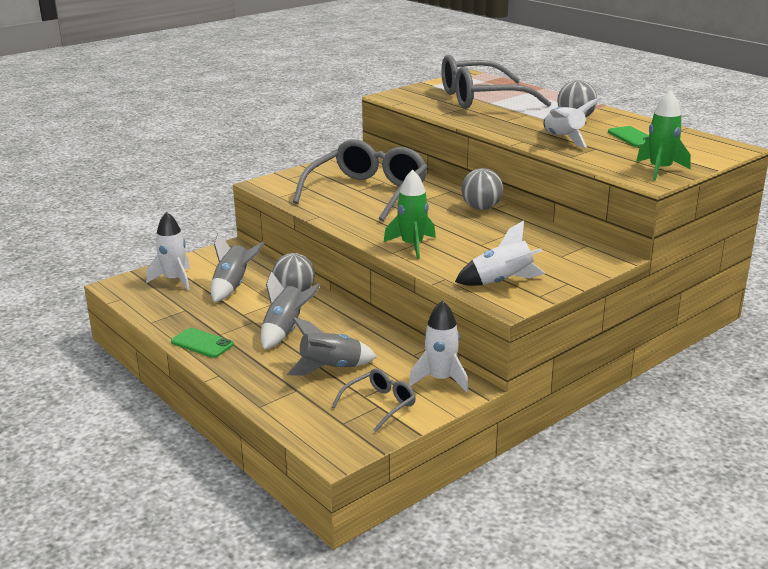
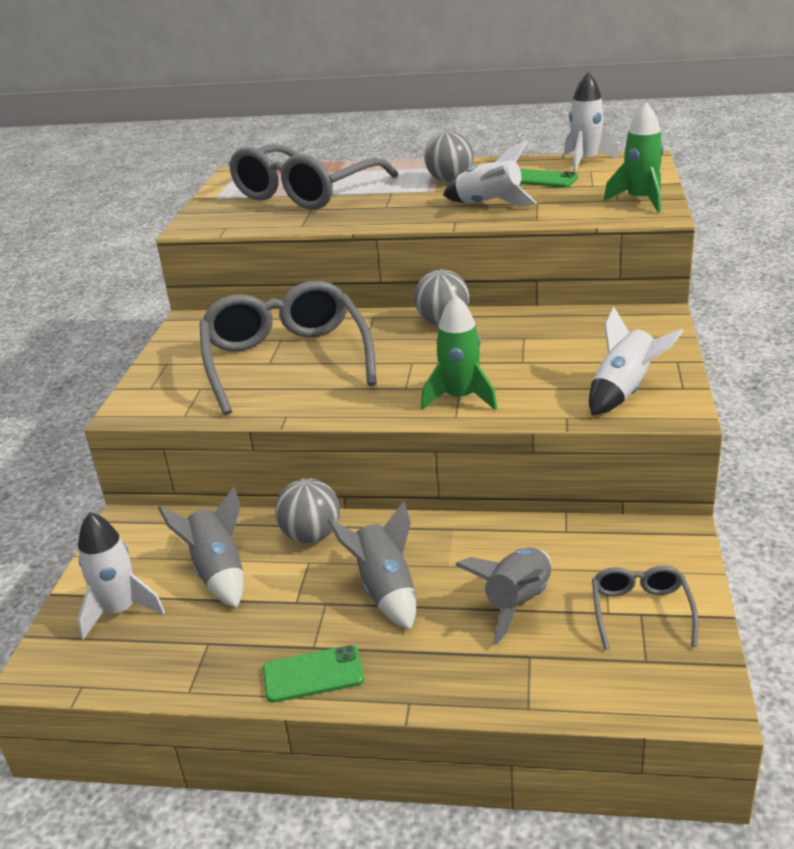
camera: 40 degrees left, 5 degrees up
(440, 379) = (640, 541): white rocket -> white rocket (585, 161)

